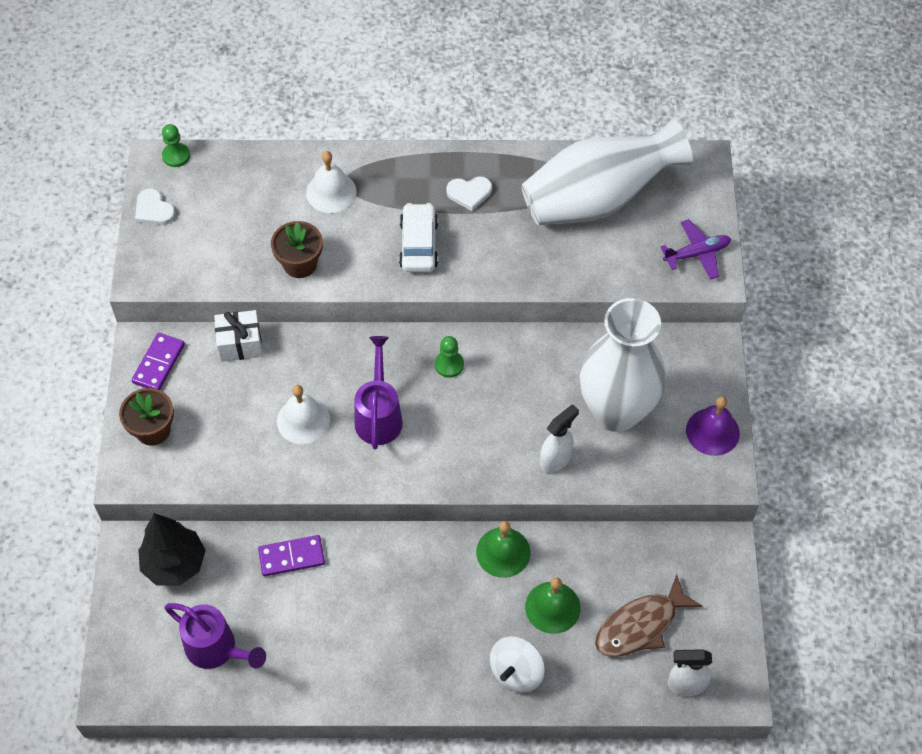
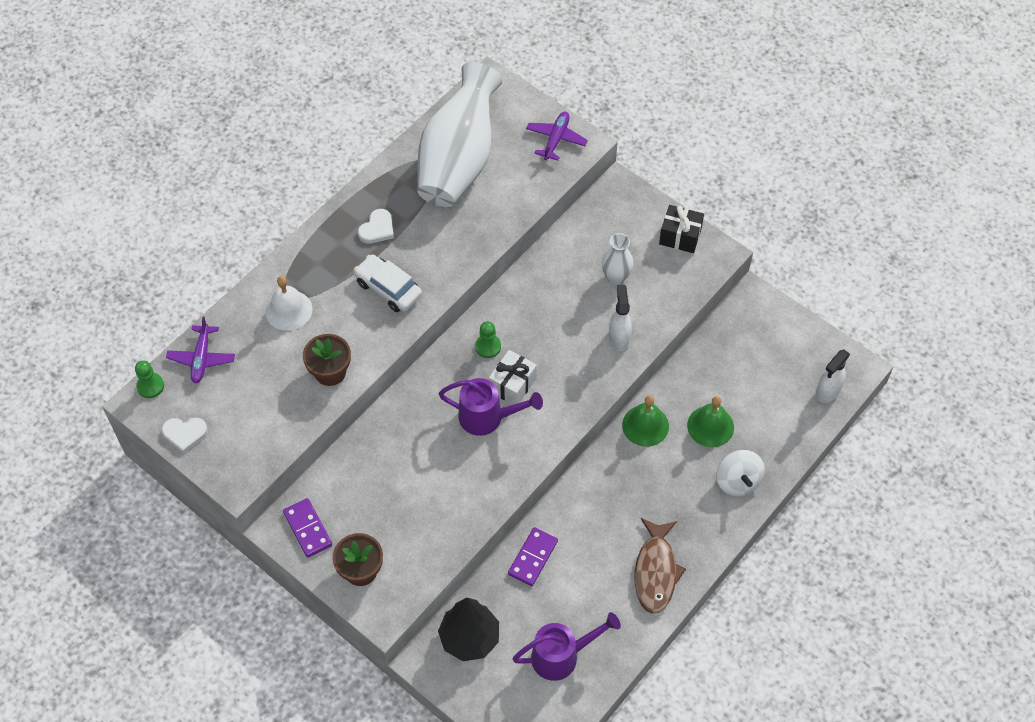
camera: 50 degrees left, 0 degrees up
(231, 169) = (201, 358): none -> purple plane
(240, 344) = (344, 464): white gift -> white gift (512, 385)
(303, 420) = (446, 467): white bell -> none
(379, 416) = (487, 417): purple watering can -> purple watering can turned 150 degrees clockwise
(616, 411) = (616, 278): white vase -> white vase, size x0.45
(640, 625) = (766, 386): brown fish -> brown fish (656, 571)
(712, 431) = (680, 236): purple bell -> black gift

